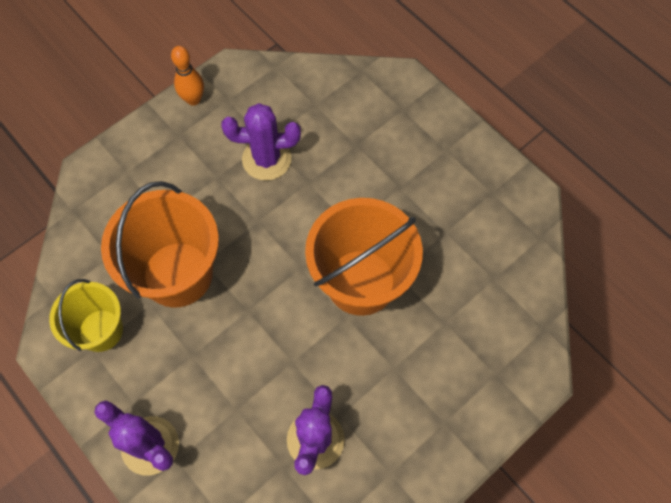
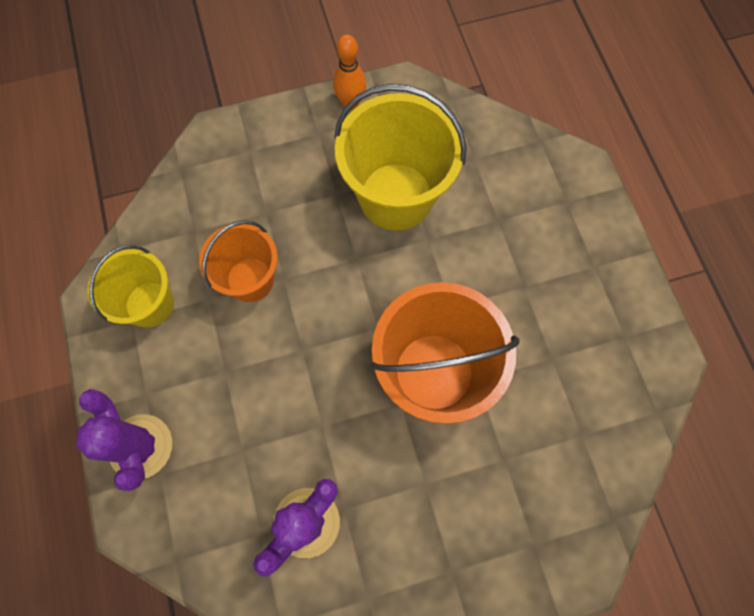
camera: 25 degrees right, 5 degrees up
(177, 274) = (250, 279): orange bucket -> orange bucket, size x0.61
(266, 159) = (396, 196): purple cactus -> yellow bucket

